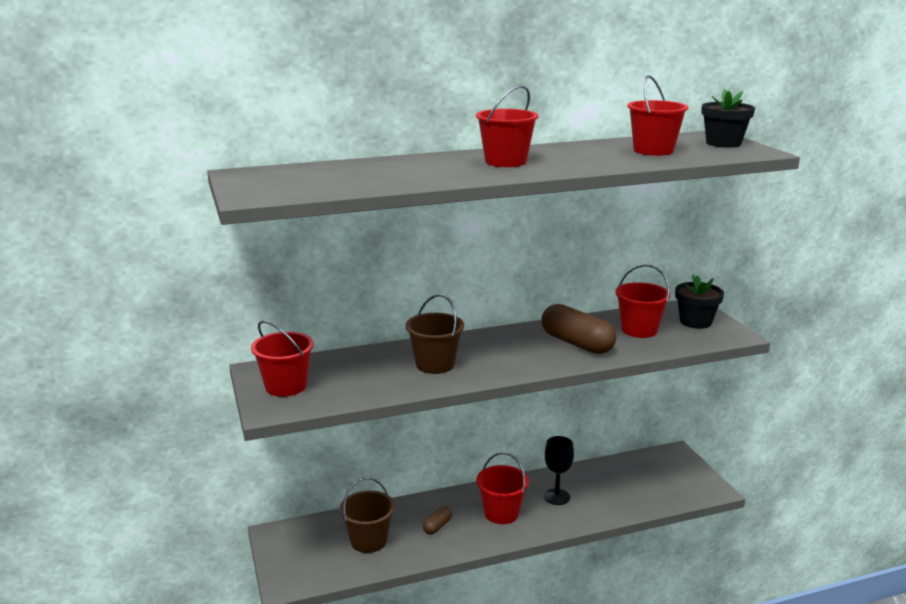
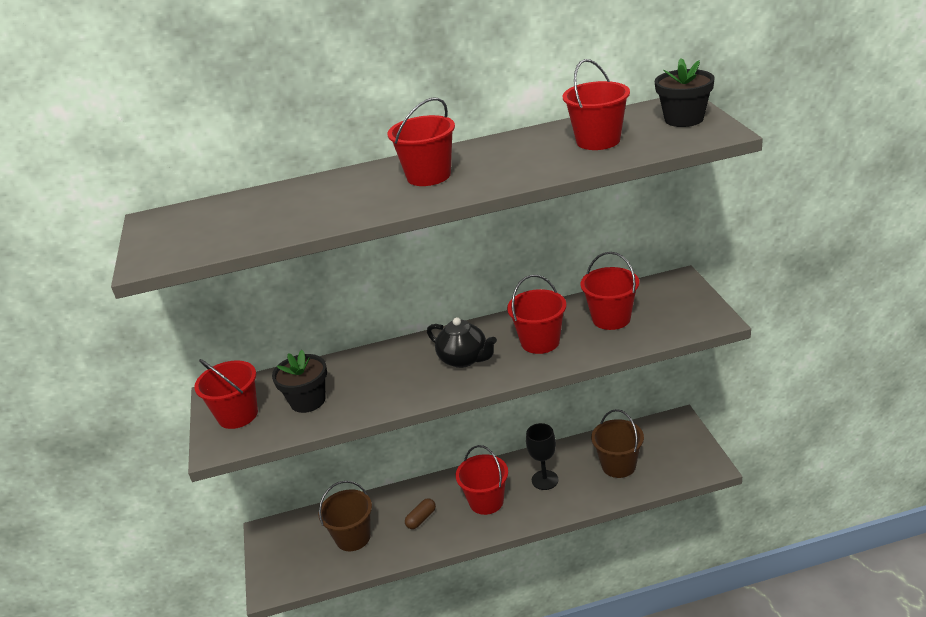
camera: 10 degrees right, 10 degrees up
(435, 364) = (388, 379): brown bucket -> brown bucket (618, 465)
(506, 353) = (464, 359): none -> black teapot
(577, 343) = (540, 342): brown capsule -> red bucket
(695, 322) = (675, 303): black flower pot -> black flower pot (308, 401)

